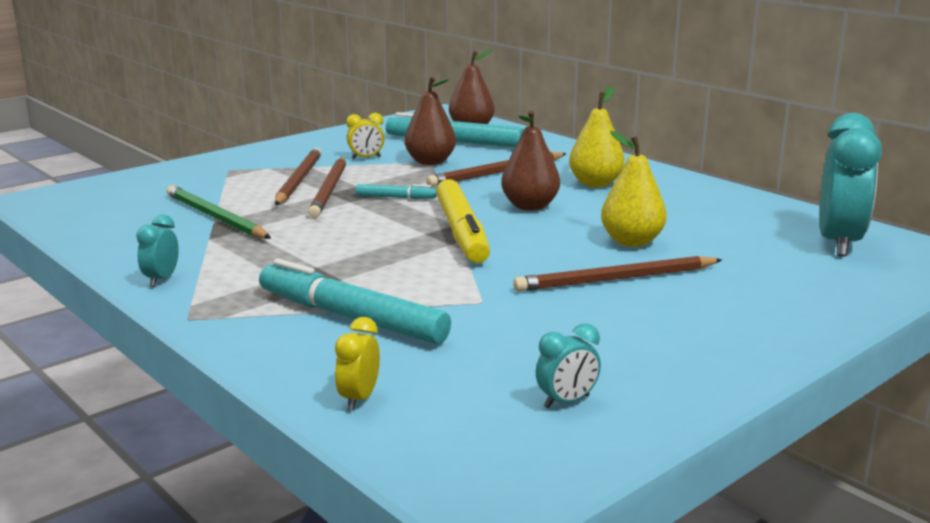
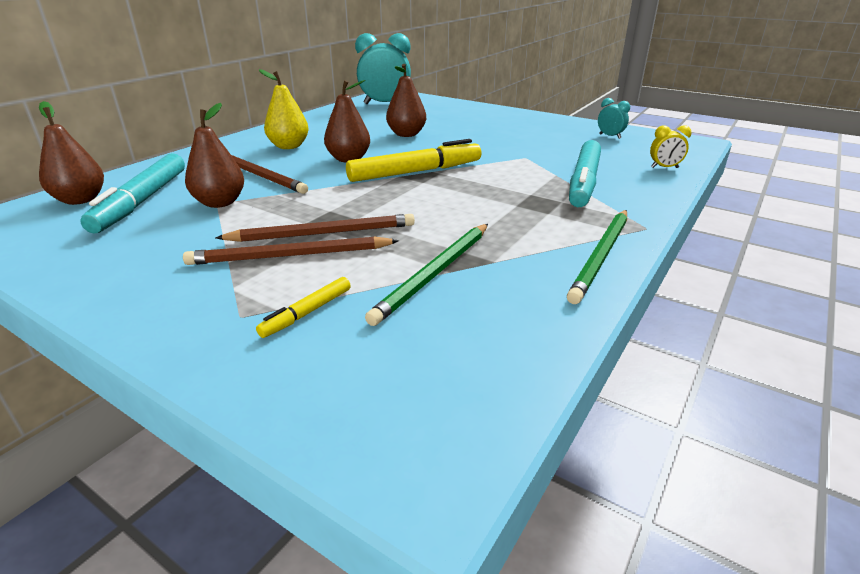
camera: 105 degrees left, 10 degrees up
(161, 279) = (601, 256): turquoise clock -> green pencil
(210, 183) = (307, 313): none -> yellow marker
(366, 158) = (197, 235): yellow clock -> none
(396, 197) = (340, 202): turquoise marker -> none
(615, 279) = (467, 135): brown pencil -> none
(631, 242) = (406, 134): yellow pear -> brown pear

